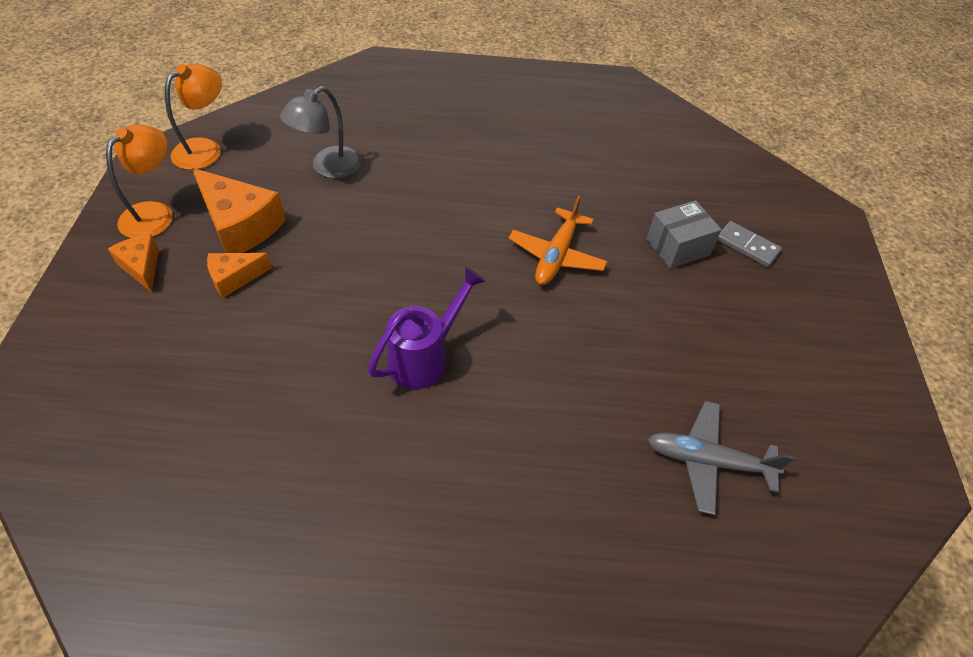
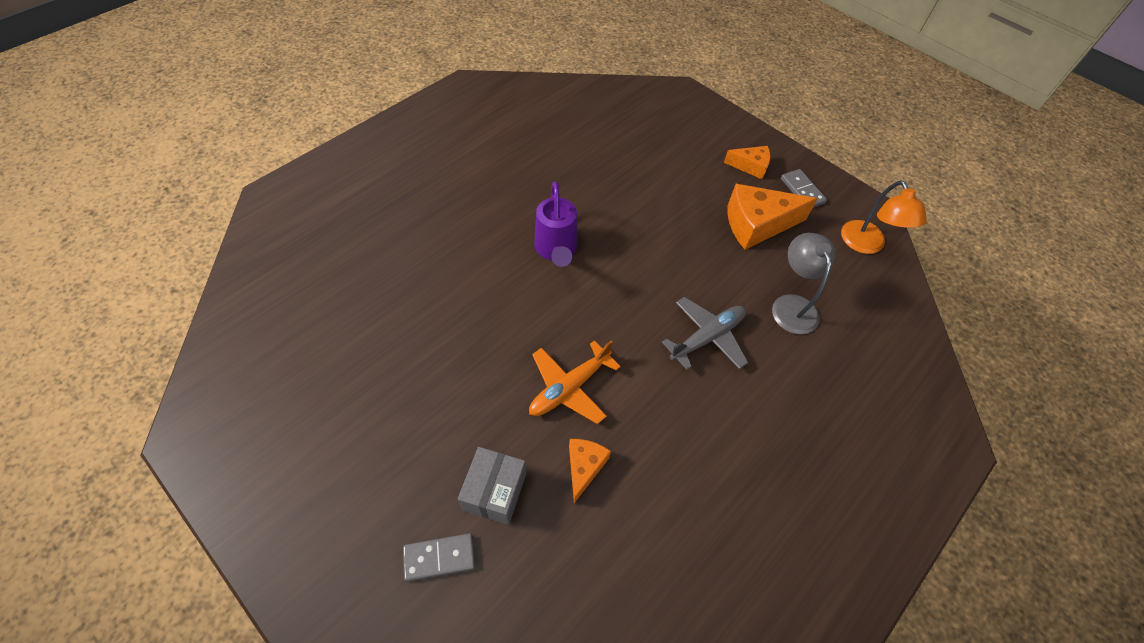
camera: 130 degrees right, 5 degrees up
(155, 213) = (802, 191): orange lamp -> grey domino
(234, 278) = (705, 200): orange cheese -> orange cheese (584, 467)
(556, 255) = (569, 388): orange plane -> orange plane turned 105 degrees counterclockwise
(708, 461) = (342, 332): grey plane -> grey plane (707, 337)

